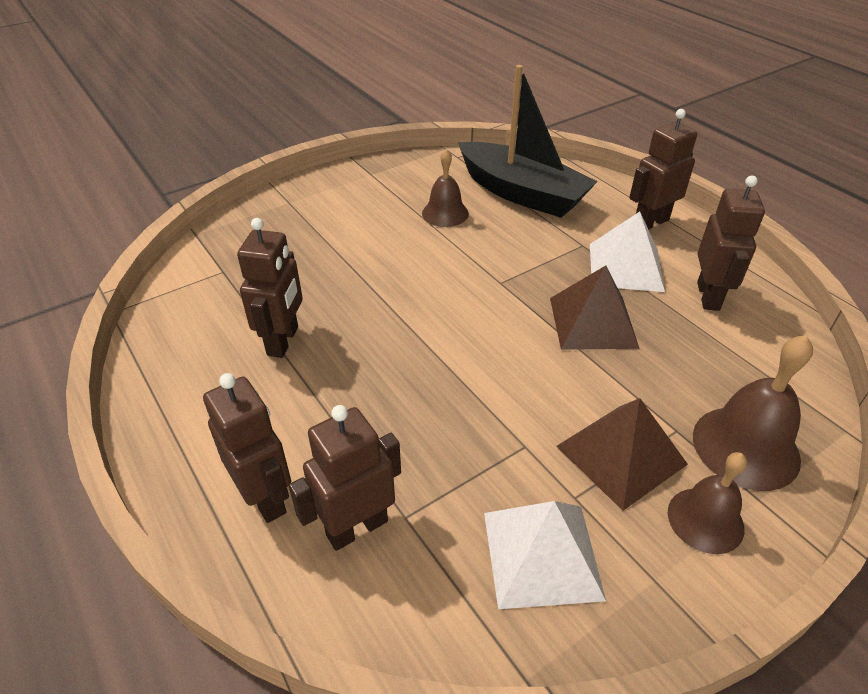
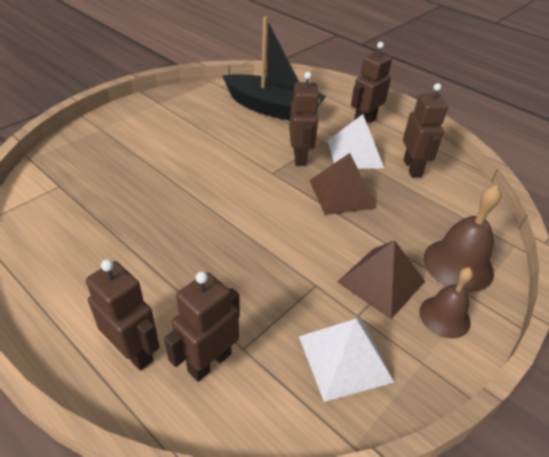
camera: 15 degrees left, 0 degrees up
(283, 341) = (121, 233): brown robot -> brown robot (300, 157)
(445, 213) = (221, 127): brown bell -> none

